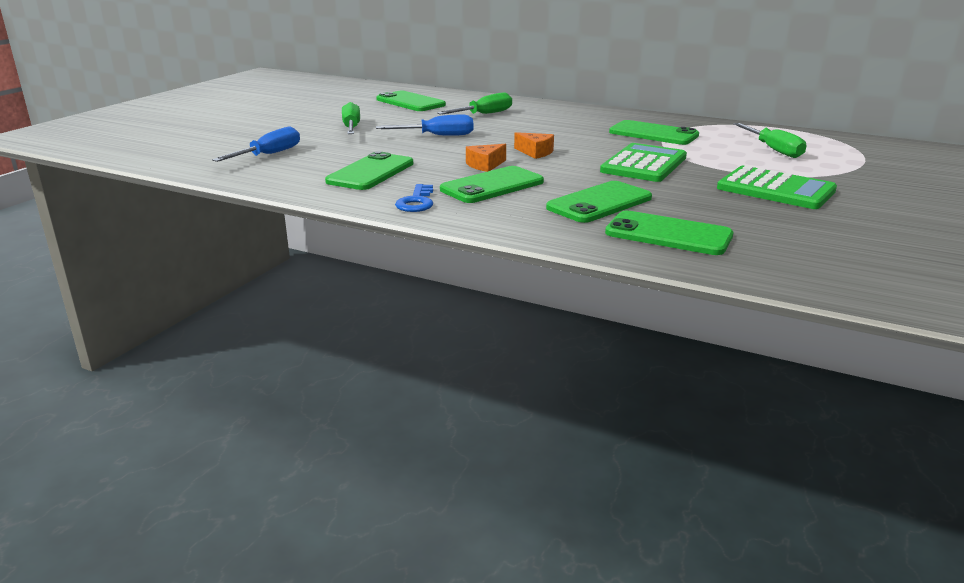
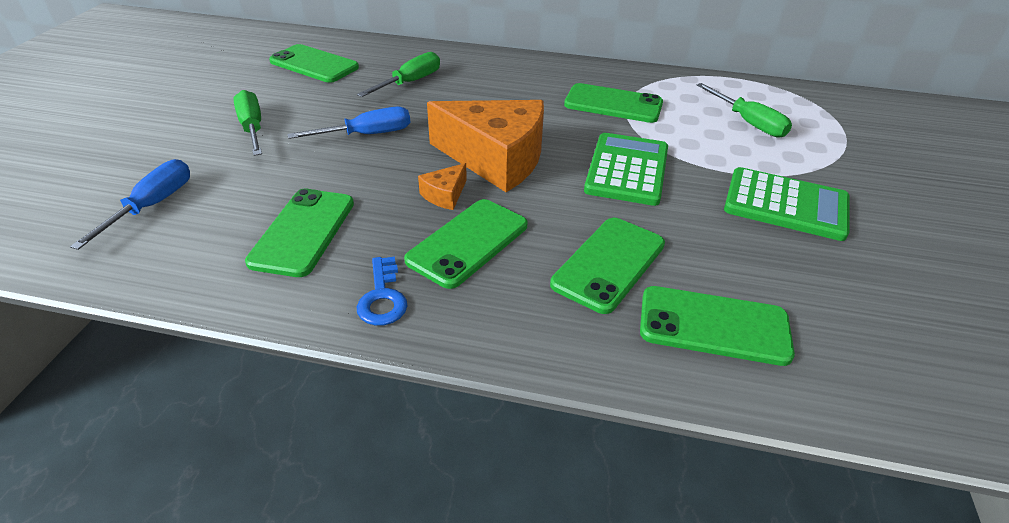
camera: 15 degrees left, 15 degrees up
(535, 152) = (496, 159): orange cheese -> orange cheese, size x2.40

